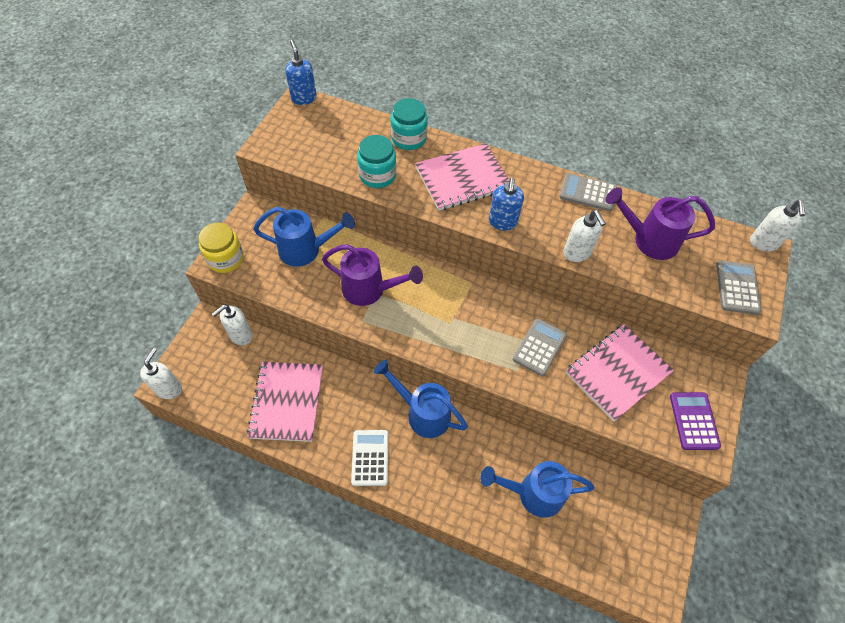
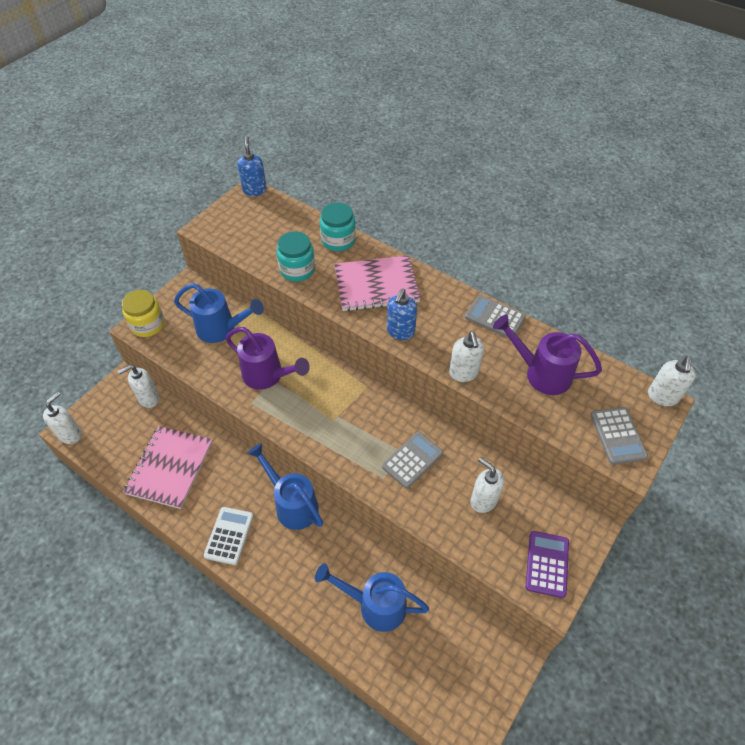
camera: 15 degrees right, 5 degrees down
(617, 373) = (483, 500): pink notebook -> white soap dispenser
(737, 287) = (618, 436): grey calculator -> grey calculator turned 150 degrees clockwise

